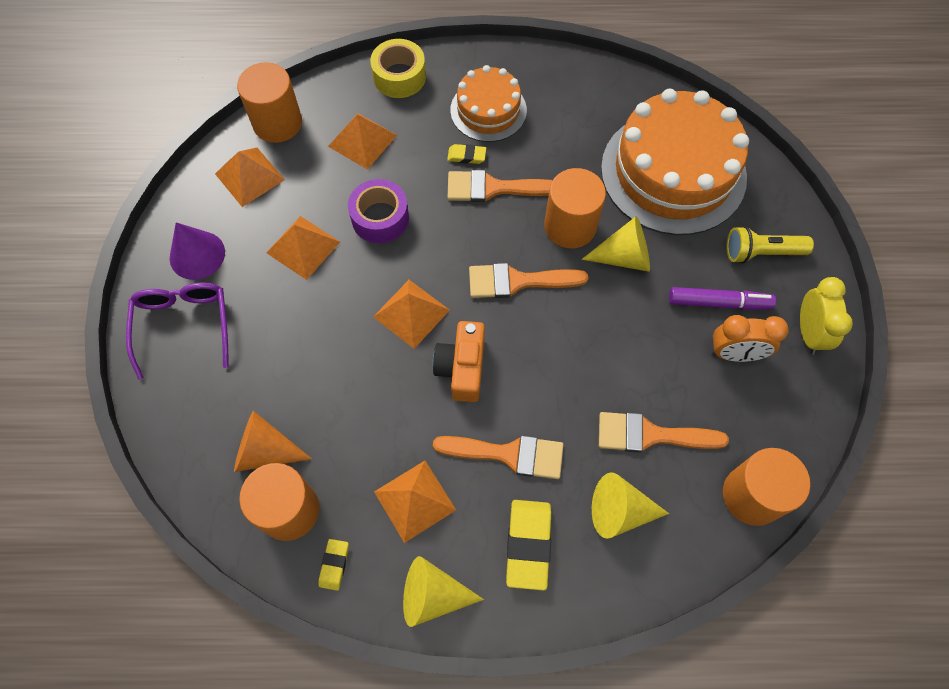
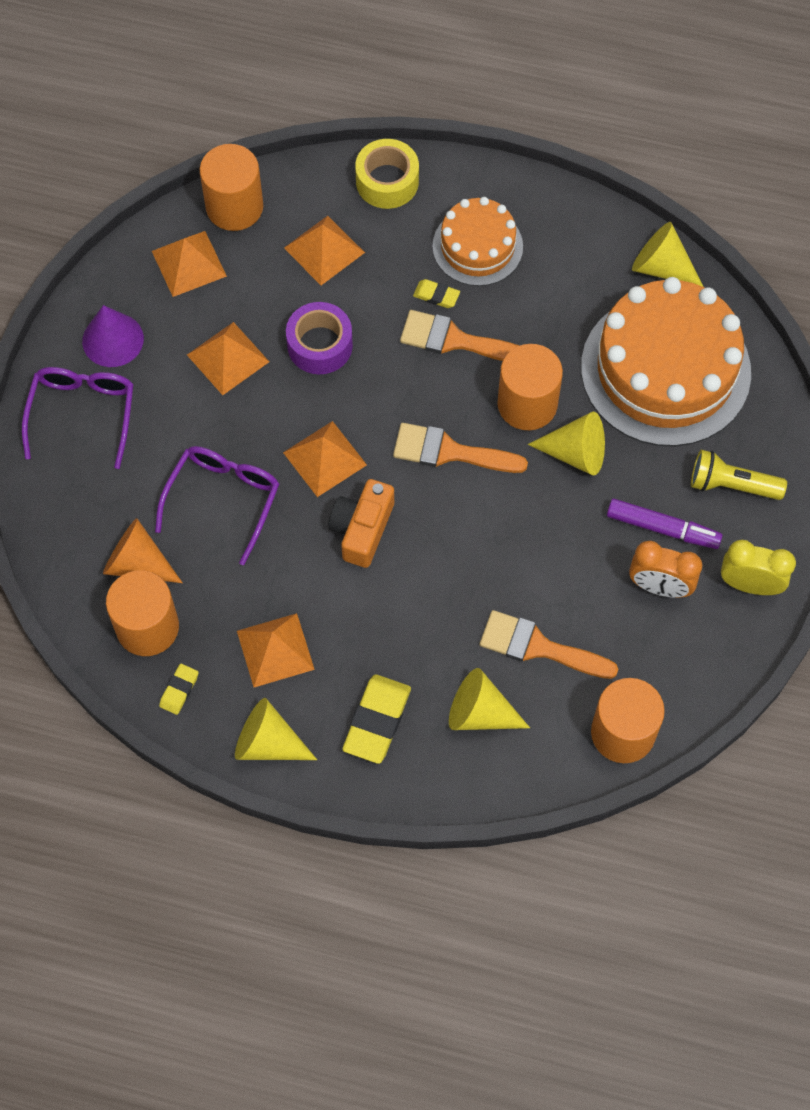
camera: 15 degrees right, 0 degrees up
(330, 372) = (223, 499): none -> purple glasses
(508, 454) = (384, 629): orange brush -> none
(640, 94) = (661, 267): none -> yellow cone
(809, 332) = (750, 584): yellow clock -> yellow clock turned 90 degrees counterclockwise

